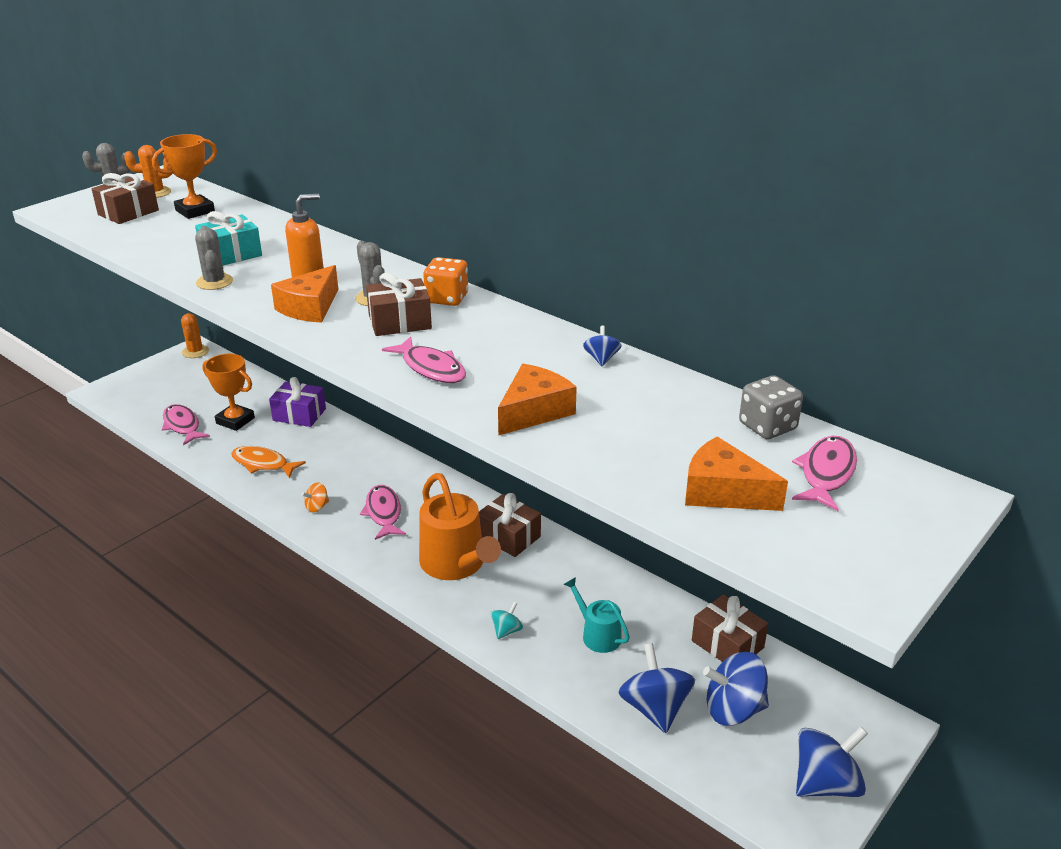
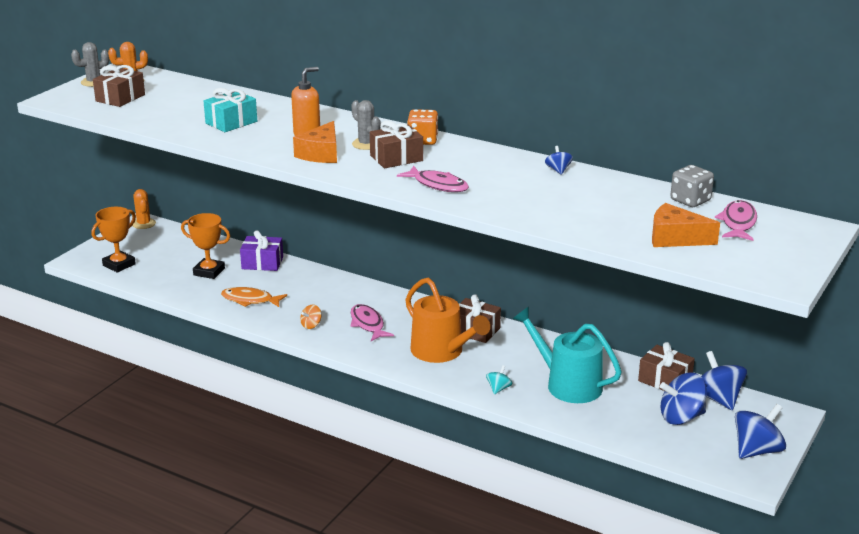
camera: 10 degrees left, 5 degrees down
(182, 426) = (165, 279): pink fish -> none
(195, 211) = (176, 93): orange trophy -> orange trophy (119, 265)
(214, 282) = (232, 142): grey cactus -> none
(534, 411) = (526, 204): orange cheese -> none
(598, 635) = (568, 384): turquoise watering can -> turquoise watering can, size x1.84
(654, 708) = (625, 422): blue spinning top -> blue spinning top (718, 399)

